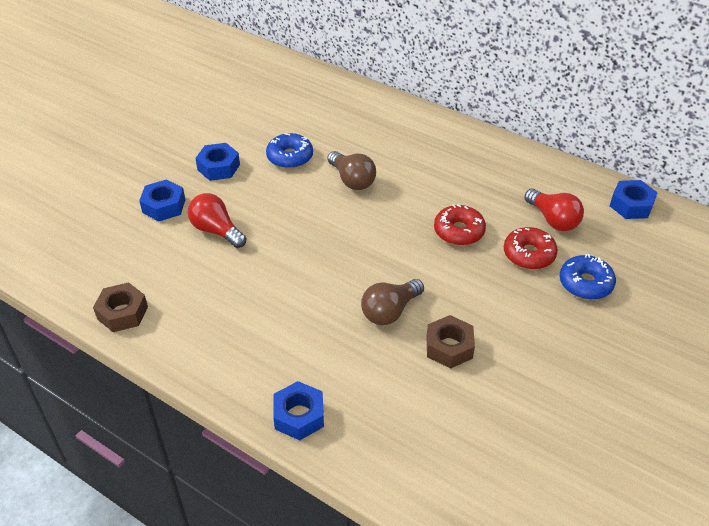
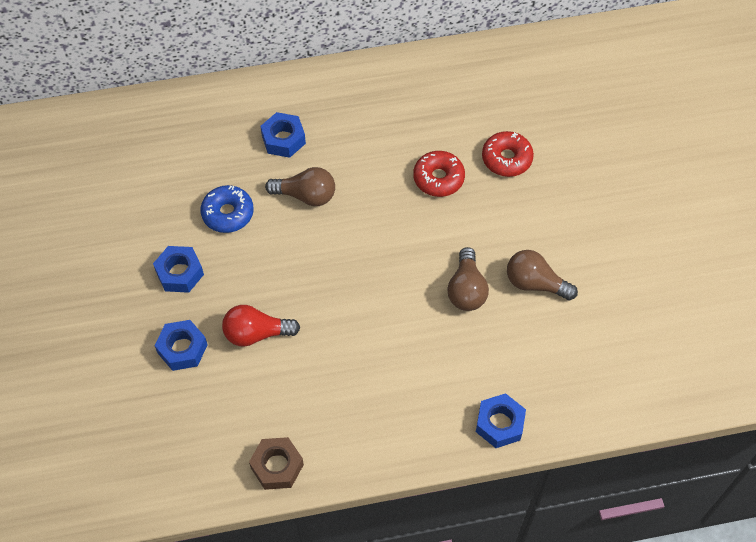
camera: 45 degrees left, 15 degrees up
(449, 347) = (535, 283): brown nut -> brown light bulb
(553, 220) = (491, 112): red light bulb -> none
(585, 283) = (566, 153): blue donut -> none
(631, 205) = (530, 55): blue nut -> blue nut (283, 139)

